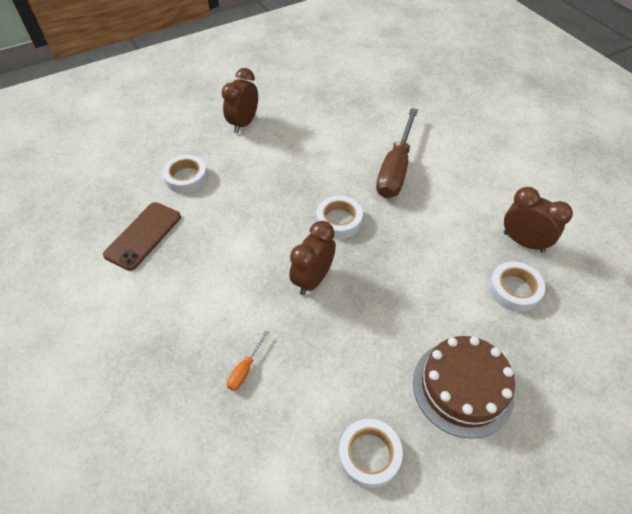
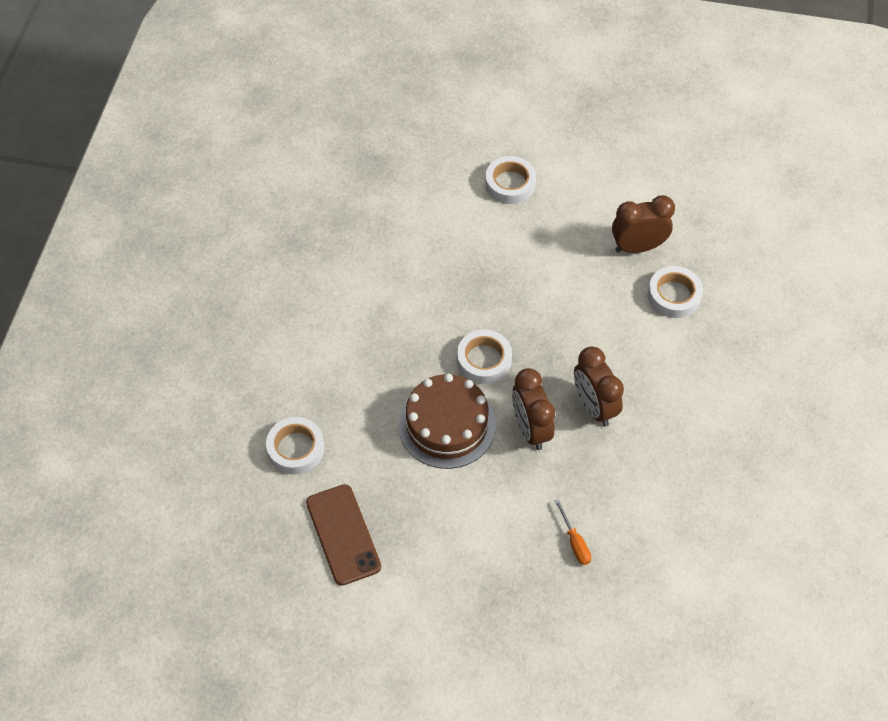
camera: 50 degrees left, 5 degrees up
(244, 123) = (264, 344): brown clock -> brown clock (594, 407)
(369, 454) = (719, 507): white tape -> white tape (510, 184)
(395, 169) = (466, 266): brown screwdriver -> none
(462, 387) = (721, 404): brown cake -> brown cake (447, 425)

